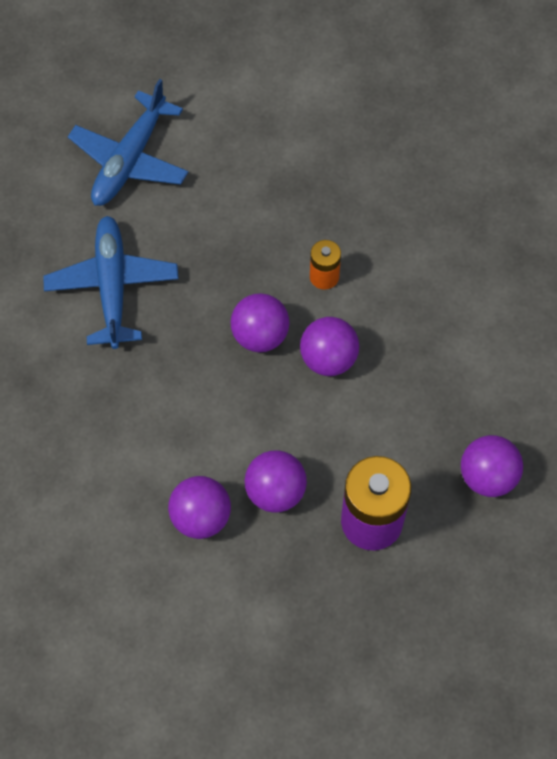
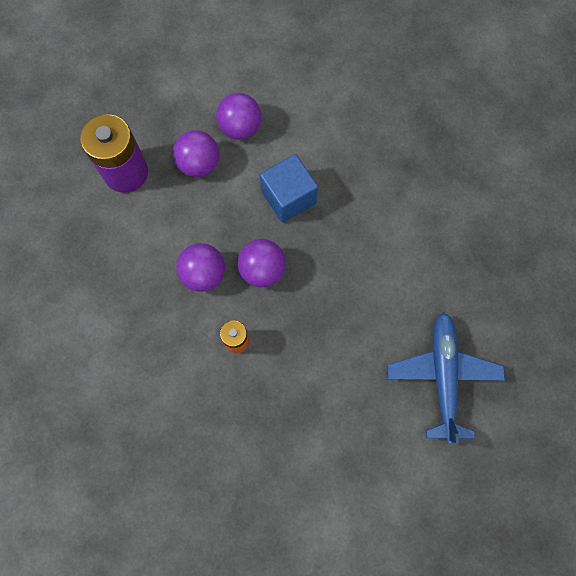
camera: 155 degrees right, 10 degrees up
(113, 287) = (390, 260): blue plane -> none
(187, 404) = (288, 197): none -> blue cube
(487, 477) = (55, 236): purple ball -> none

